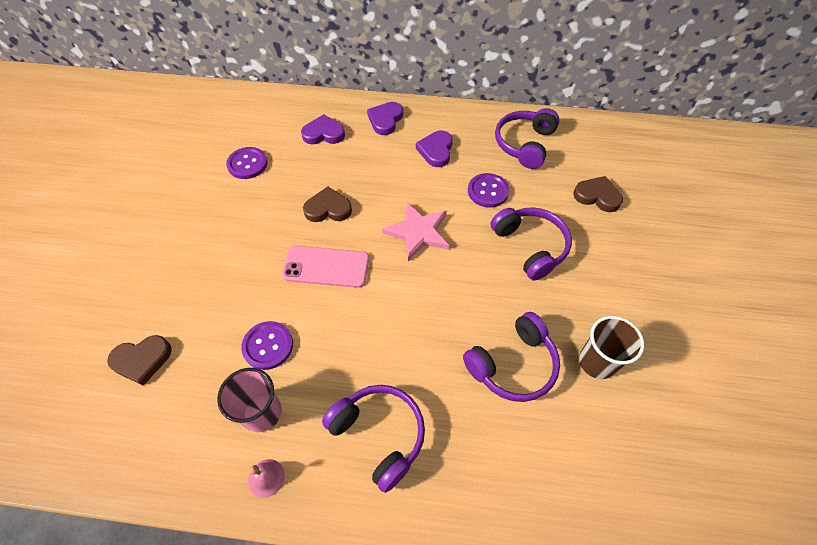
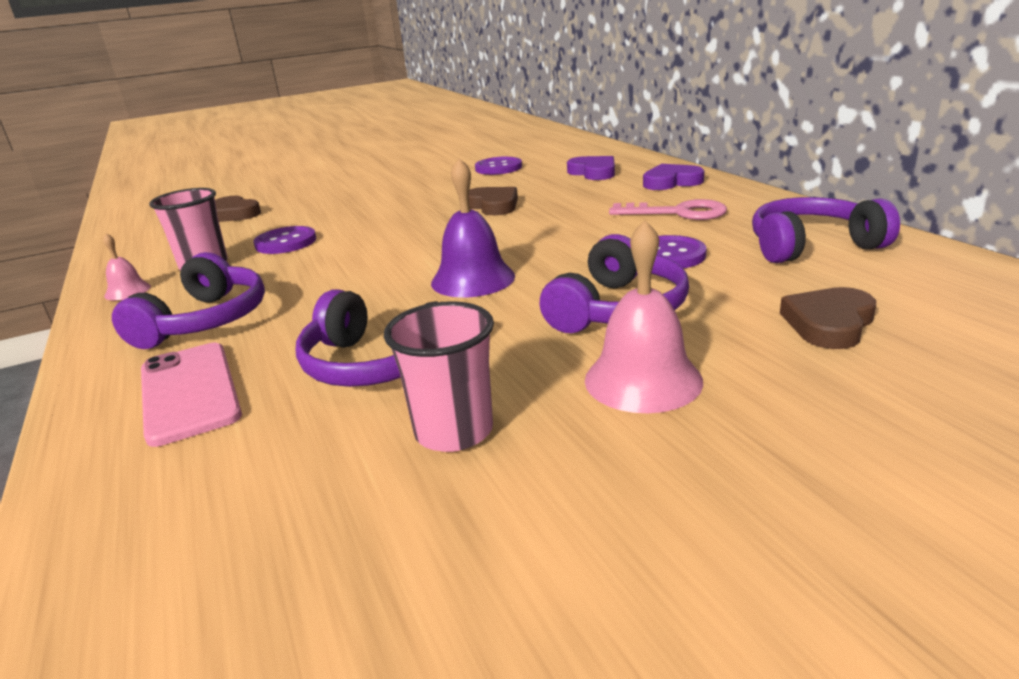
camera: 60 degrees right, 30 degrees down
(326, 267) = (413, 229): pink phone -> pink phone (189, 392)
(418, 232) = (527, 246): pink star -> none
(436, 151) = (678, 213): purple heart -> pink key
(442, 279) = (473, 279): none -> purple bell
(597, 196) = (829, 323): brown heart -> brown heart turned 135 degrees counterclockwise
(597, 362) = (454, 431): brown cup -> pink cup
(599, 278) = (643, 380): none -> pink bell

